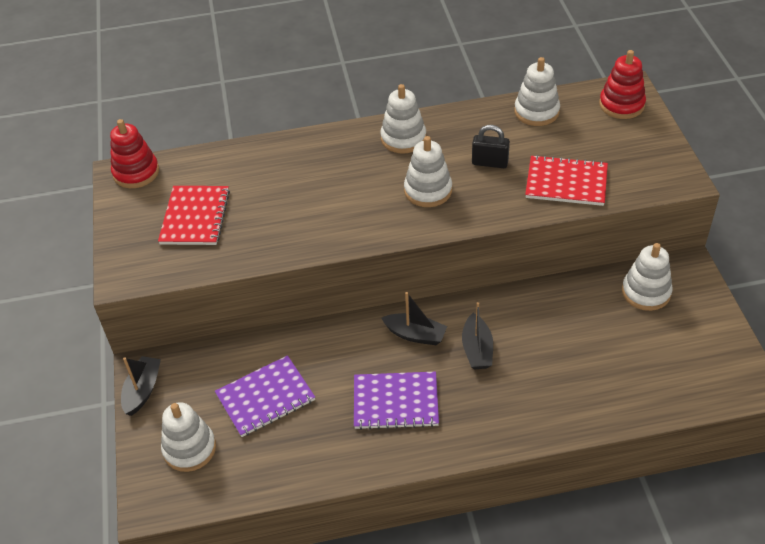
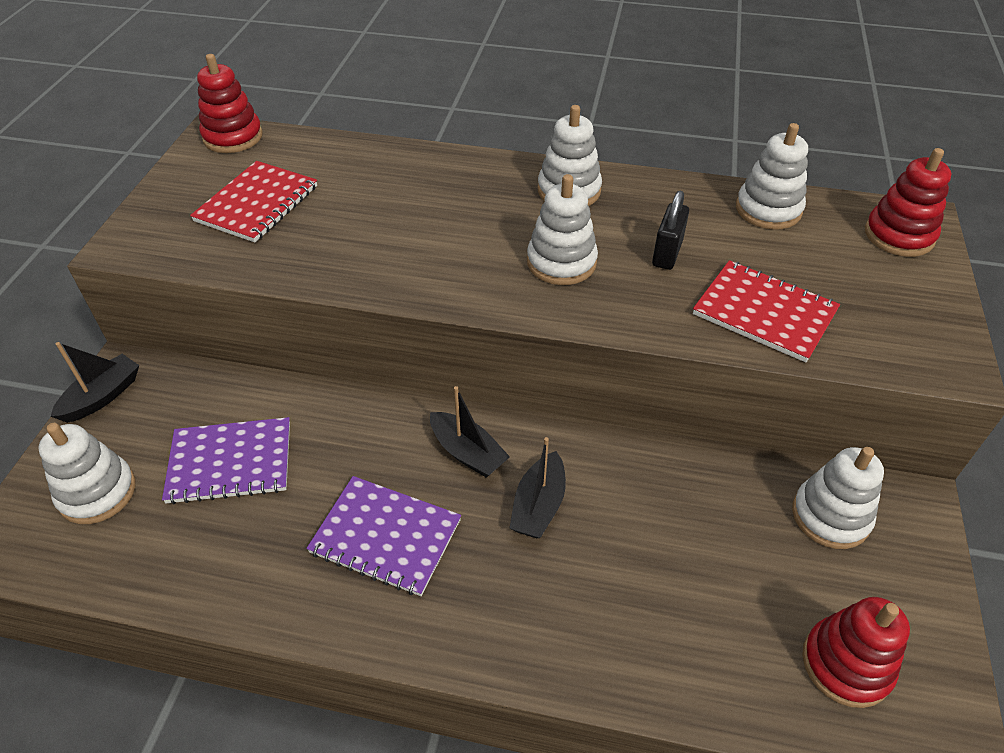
camera: 20 degrees right, 0 degrees up
(490, 163) = (667, 253): black padlock -> black padlock turned 75 degrees clockwise
(686, 368) = (846, 664): none -> red stacking toy

